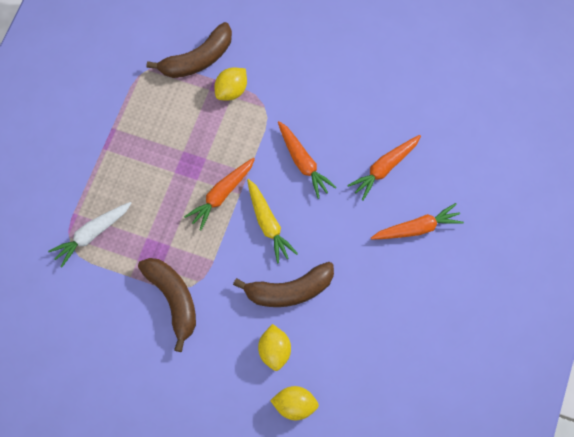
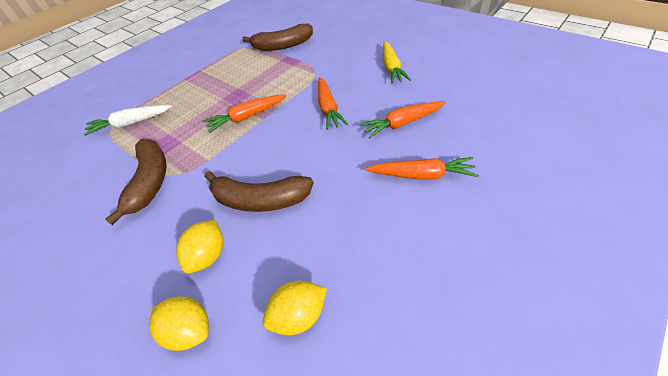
camera: 25 degrees right, 20 degrees down
(231, 90) = (296, 62): yellow lemon -> yellow lemon (299, 315)
(268, 224) = (273, 143): yellow carrot -> yellow carrot (391, 68)

